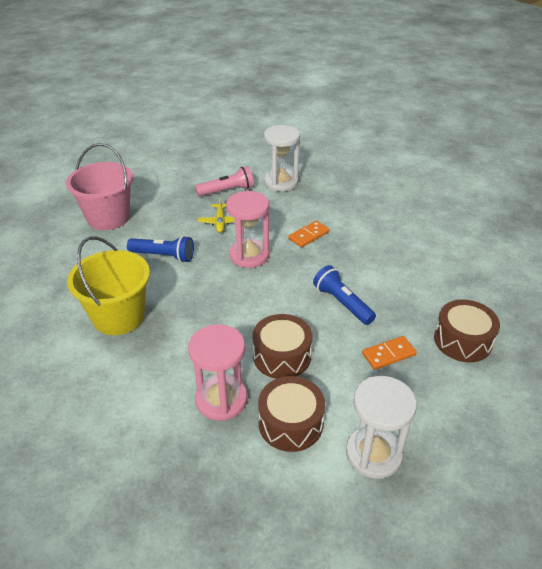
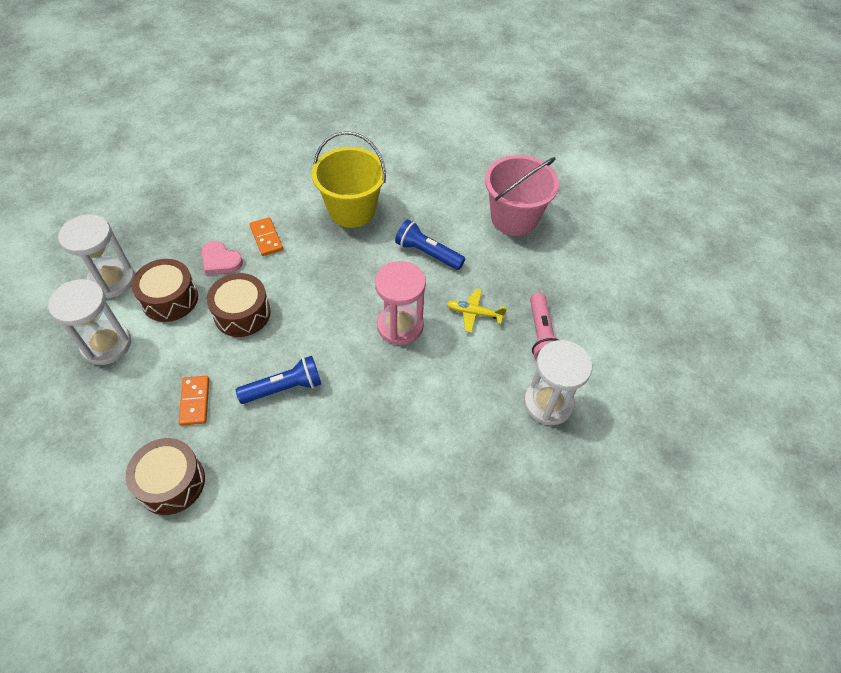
camera: 105 degrees right, 15 degrees up
(164, 256) = (427, 253): blue flashlight -> blue flashlight turned 90 degrees clockwise
(221, 399) = (220, 260): pink hourglass -> pink heart
(289, 496) = (112, 280): none -> white hourglass
(308, 235) = (415, 396): orange domino -> orange domino (266, 238)

